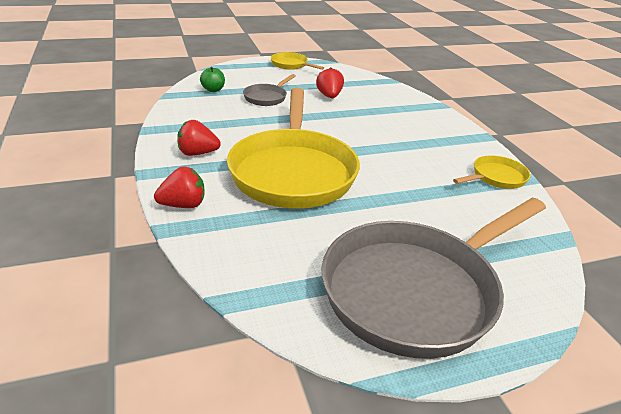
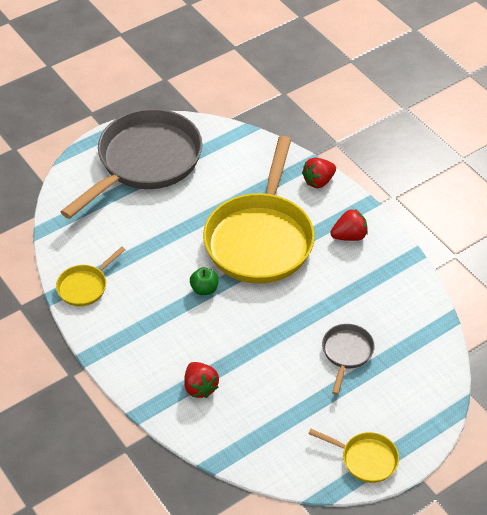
camera: 165 degrees right, 15 degrees up
(213, 90) = (414, 348): green apple -> green apple (204, 289)
(293, 171) = (260, 239): yellow pan -> yellow pan turned 150 degrees counterclockwise
(329, 96) = (279, 383): red strawberry -> red strawberry (200, 387)

